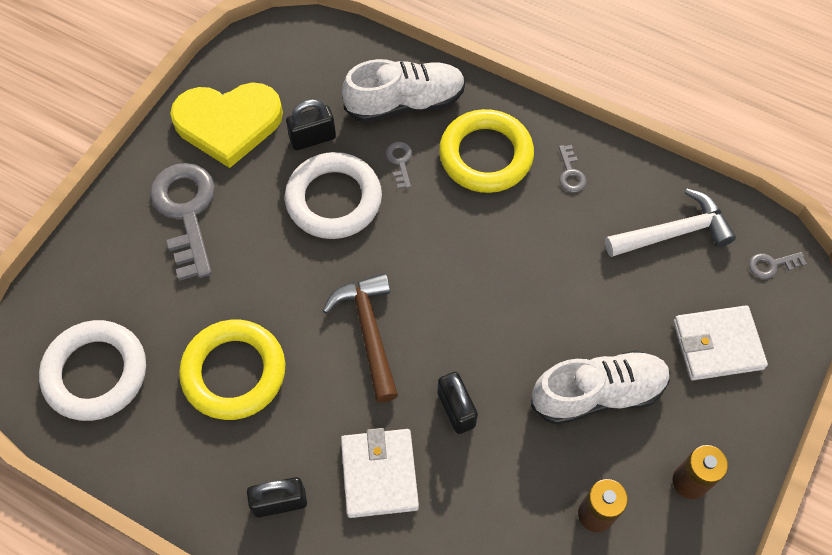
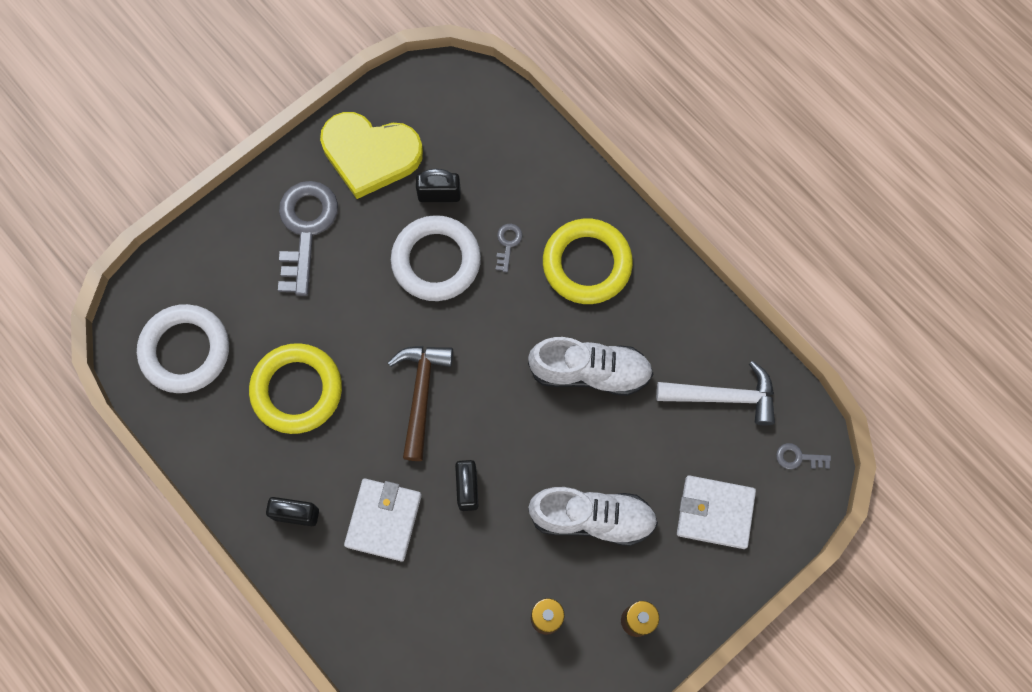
camera: 20 degrees right, 10 degrees up
(405, 103) = (535, 187): white shoe -> white shoe (590, 372)
(570, 173) = (656, 307): grey key -> none

